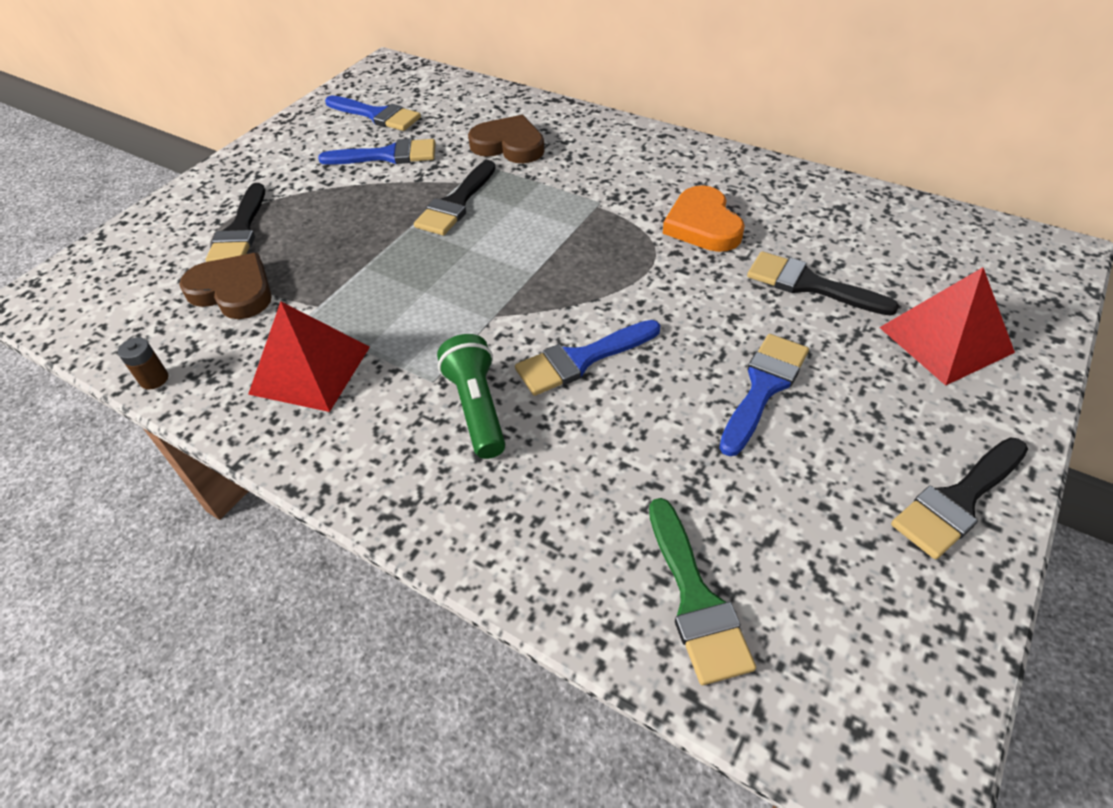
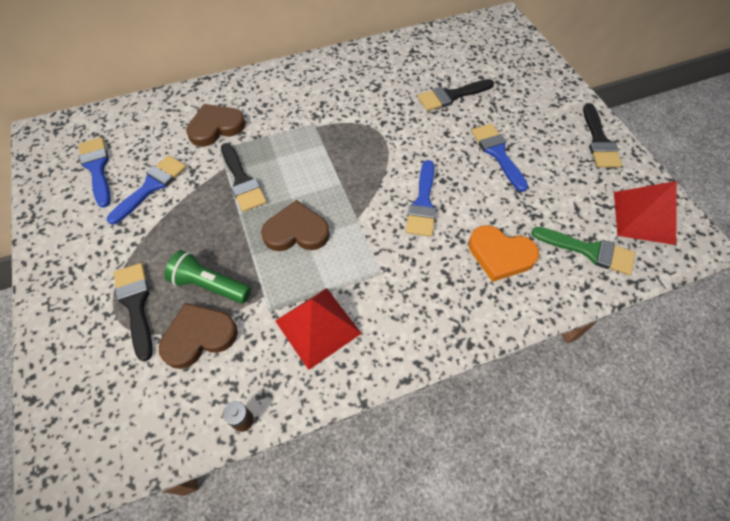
camera: 55 degrees left, 10 degrees up
(240, 231) = (136, 304): black brush -> black brush turned 150 degrees counterclockwise
(377, 115) = (97, 168): blue brush -> blue brush turned 90 degrees counterclockwise
(427, 279) = (296, 231): none -> brown heart
(477, 408) = (418, 264): green flashlight -> green flashlight (210, 285)
(703, 225) = (374, 100): orange heart -> orange heart (500, 255)
(945, 339) = (520, 82): red pyramid -> red pyramid (644, 217)

